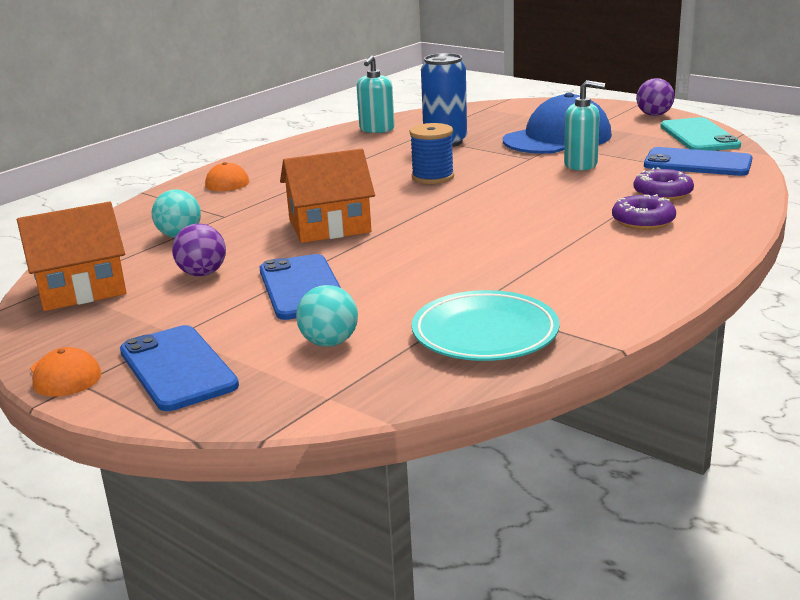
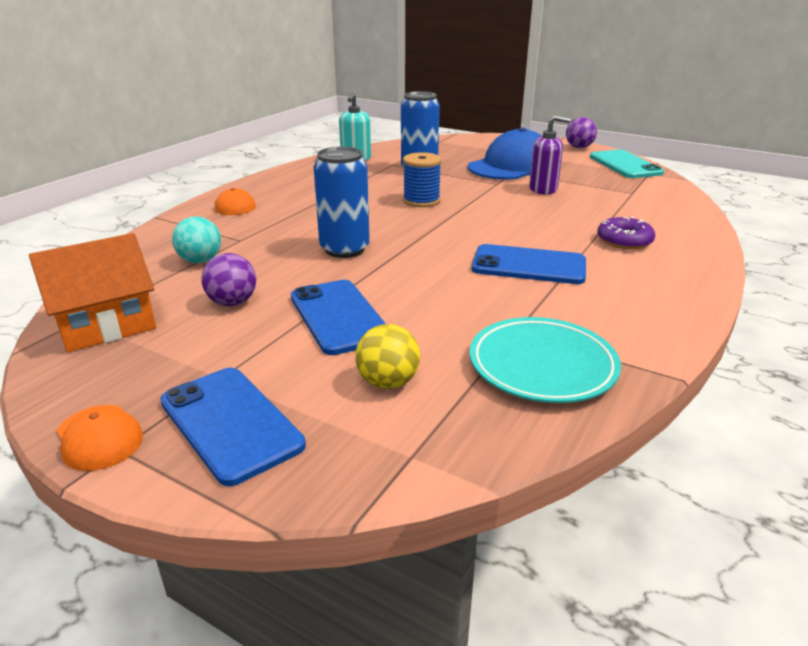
camera: 10 degrees left, 5 degrees up
(329, 226) = (344, 249): orange house -> blue can
(329, 342) = (388, 382): turquoise ball -> yellow ball
(581, 165) = (543, 189): turquoise soap dispenser -> purple soap dispenser
(662, 193) = (625, 214): purple donut -> none
(697, 163) = (638, 188): blue phone -> blue phone (528, 265)

